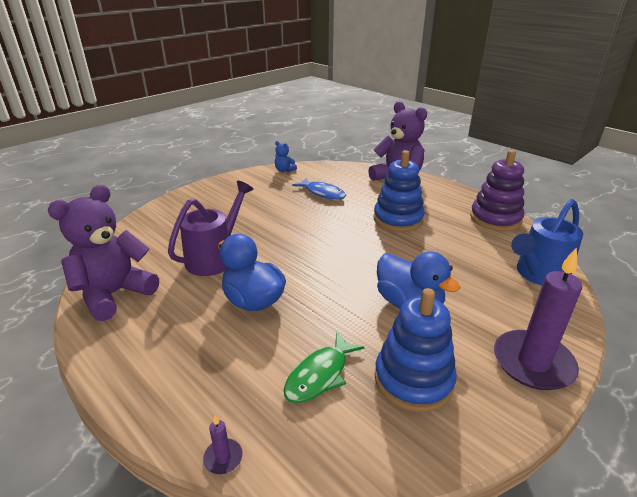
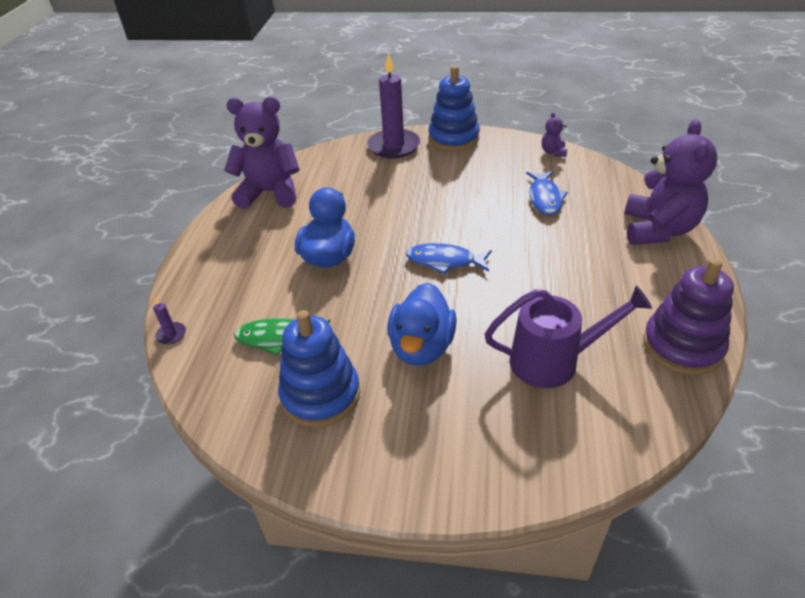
camera: 55 degrees right, 10 degrees up
(215, 257) = (362, 205): purple watering can -> purple watering can (554, 361)
(284, 170) = (553, 152): blue teddy bear -> purple teddy bear
(332, 253) = (445, 261): none -> blue fish
(398, 219) = (566, 271): blue stacking toy -> blue stacking toy (453, 138)
(533, 363) = (419, 472): purple candle -> purple candle (394, 146)
(538, 275) = (594, 429): blue watering can -> none

